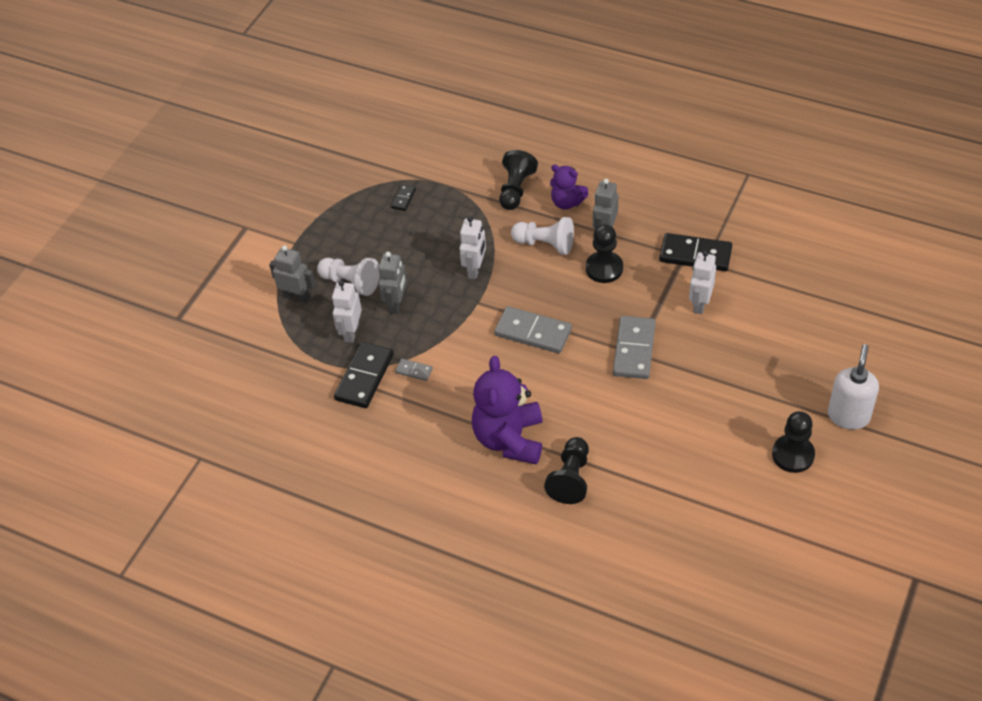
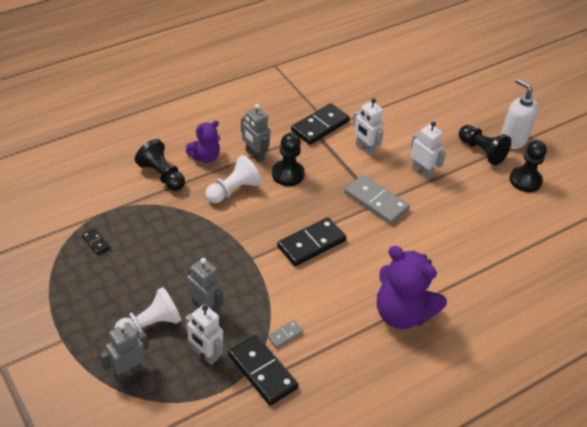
camera: 65 degrees left, 5 degrees down
(475, 269) = (217, 241): white robot -> white robot (422, 171)
(533, 332) = (311, 244): grey domino -> black domino
(571, 478) = (465, 299): black pawn -> black pawn (481, 151)

